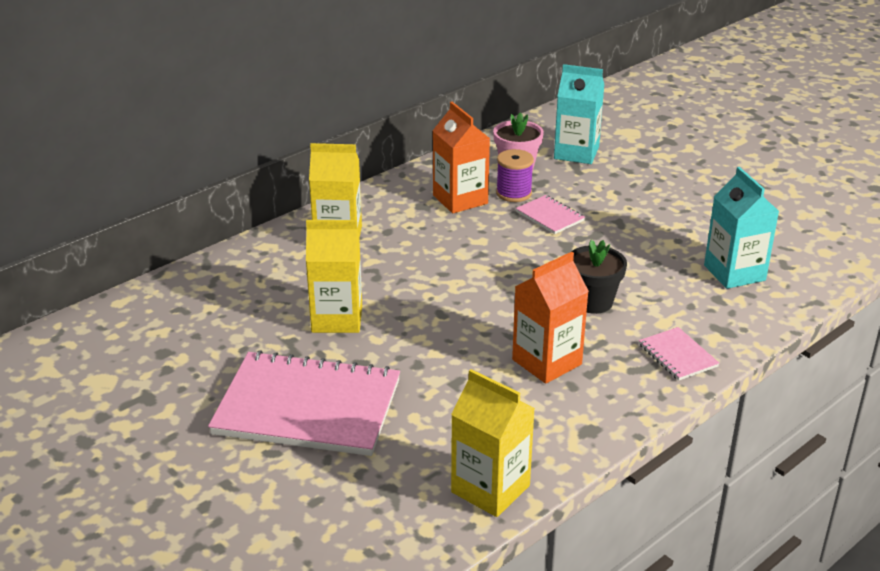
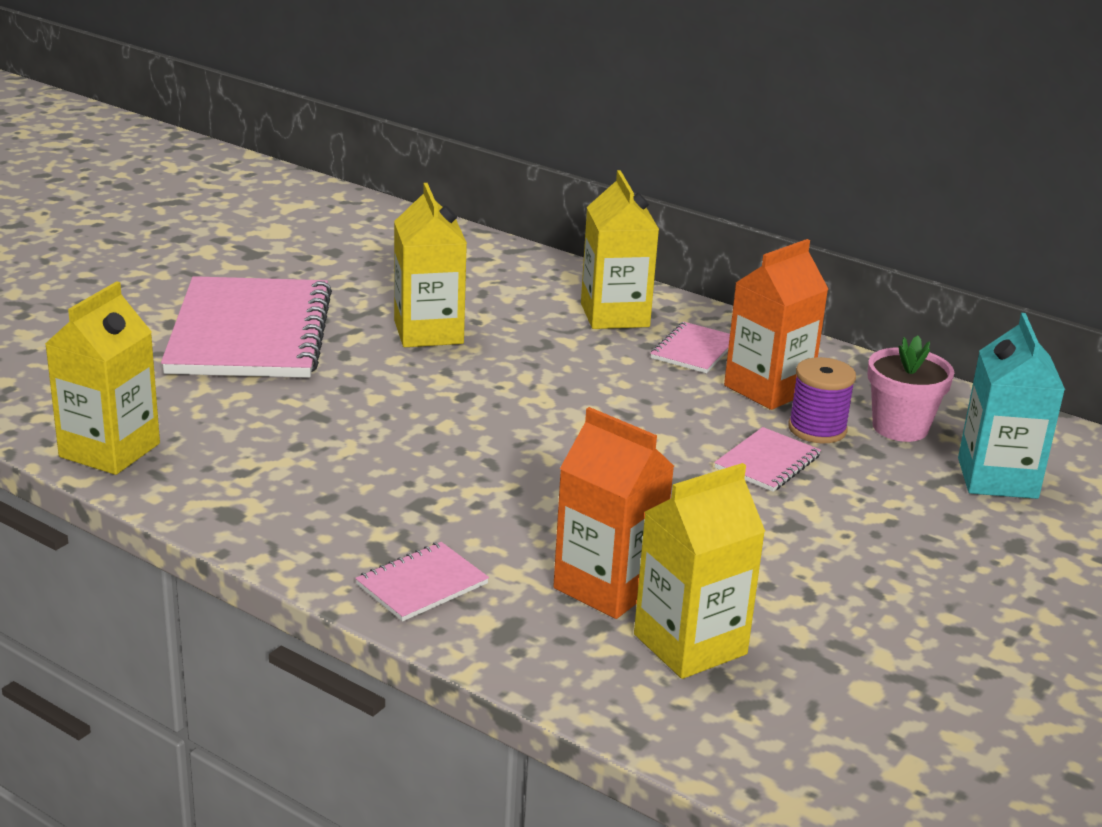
camera: 75 degrees right, 5 degrees down
(401, 216) = (694, 350): none -> pink notebook
(547, 362) = (376, 476): orange carton -> orange carton (607, 586)
(593, 302) = (539, 507): black flower pot -> none
(734, 273) = (690, 644): turquoise carton -> yellow carton

